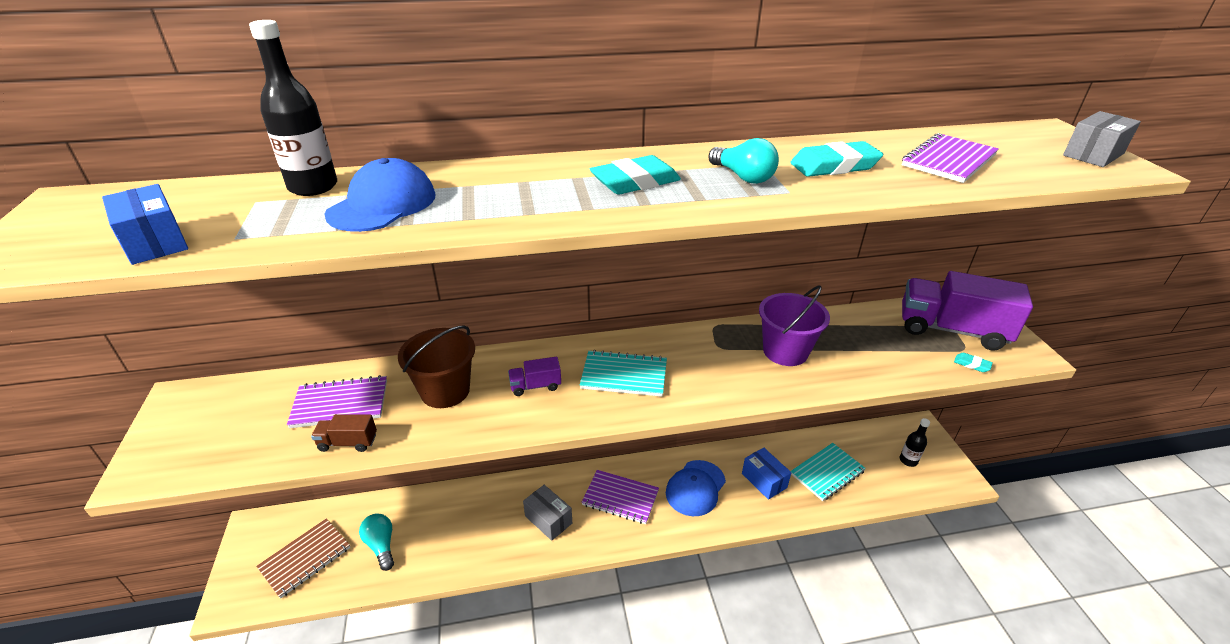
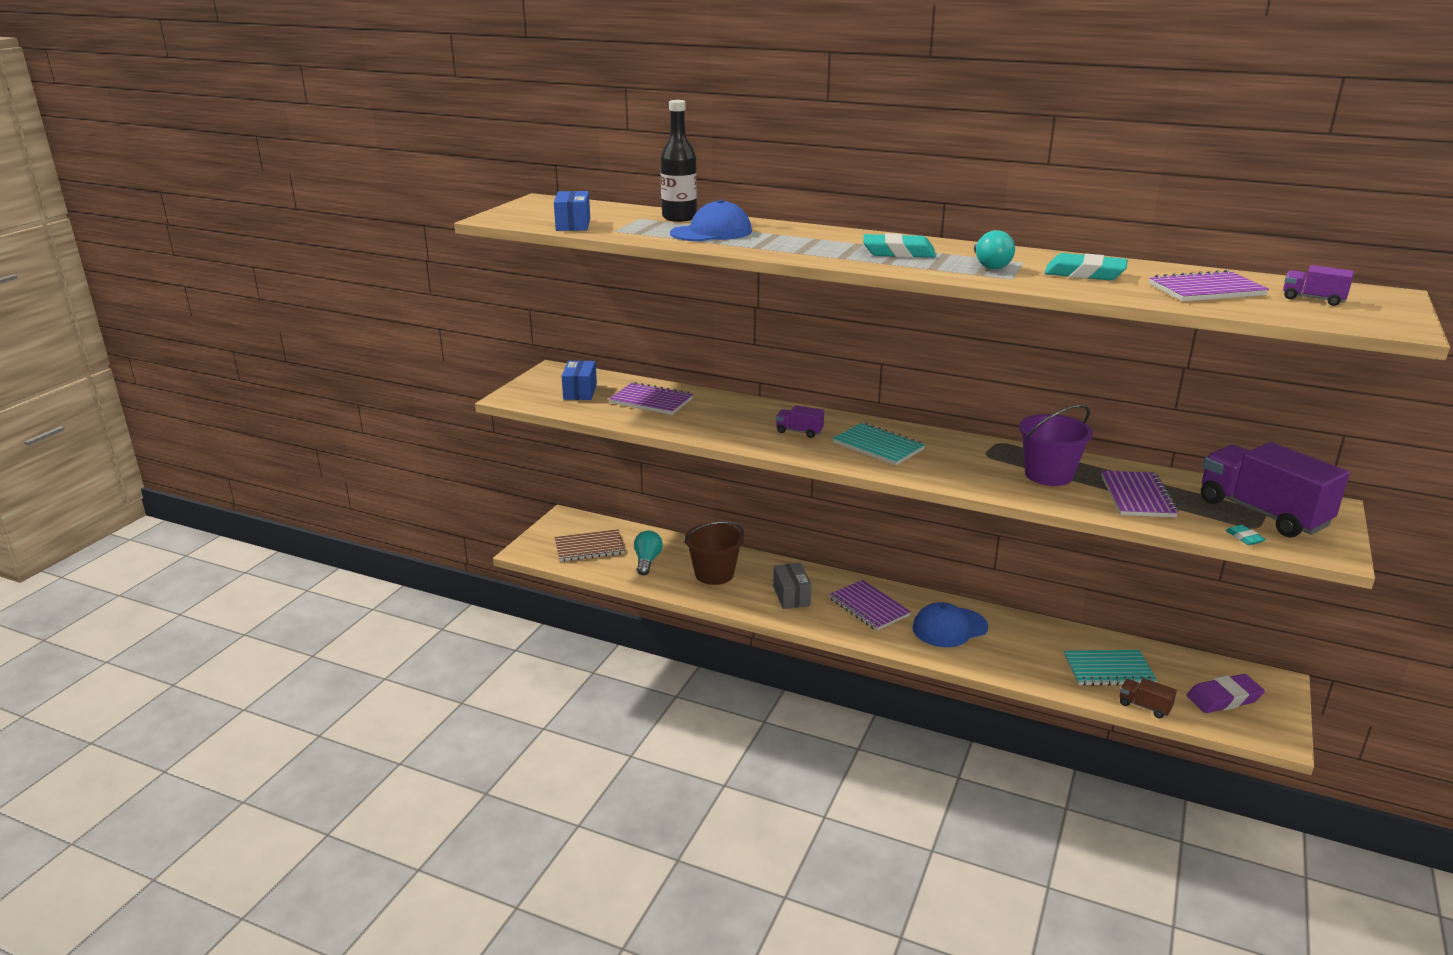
camera: 35 degrees right, 10 degrees down
(348, 442) = (641, 420): brown truck -> brown truck (1144, 706)
(445, 391) = (729, 415): brown bucket -> brown bucket (714, 574)
(764, 480) = (1028, 649): blue box -> blue box (580, 391)
(865, 349) = (1137, 496): none -> purple notebook
(908, 460) = (1224, 698): black bottle -> purple eraser
(1026, 150) = (1313, 299): none -> purple truck
(1093, 154) = (1384, 314): grey box -> none

